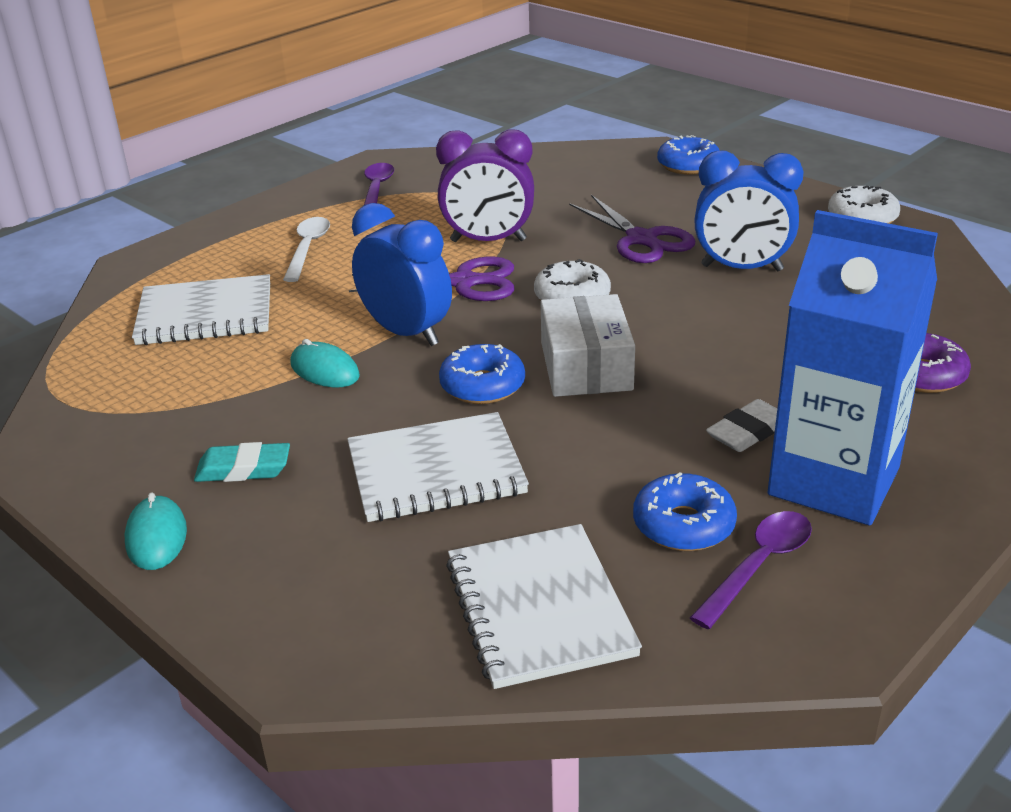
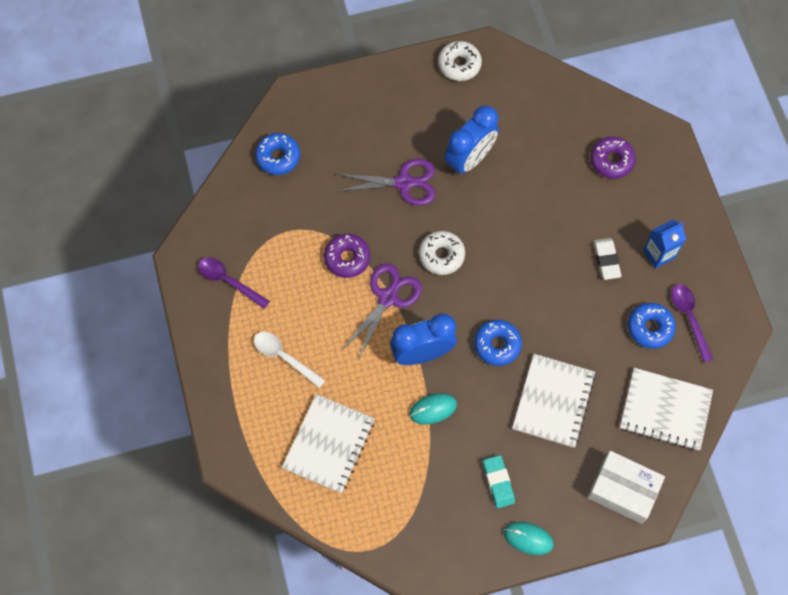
camera: 60 degrees left, 35 degrees up
(243, 469) = (498, 482): turquoise eraser -> turquoise eraser turned 45 degrees counterclockwise
(488, 241) = (347, 258): purple clock -> purple donut
(586, 366) = (511, 290): white box -> white box (623, 490)
(688, 165) = (330, 96): blue donut -> blue donut (278, 157)
(833, 481) = (658, 254): blue carton -> blue carton, size x0.48

